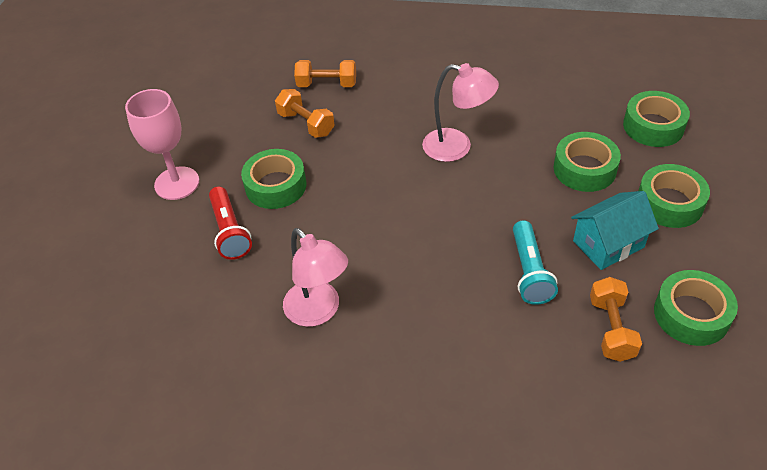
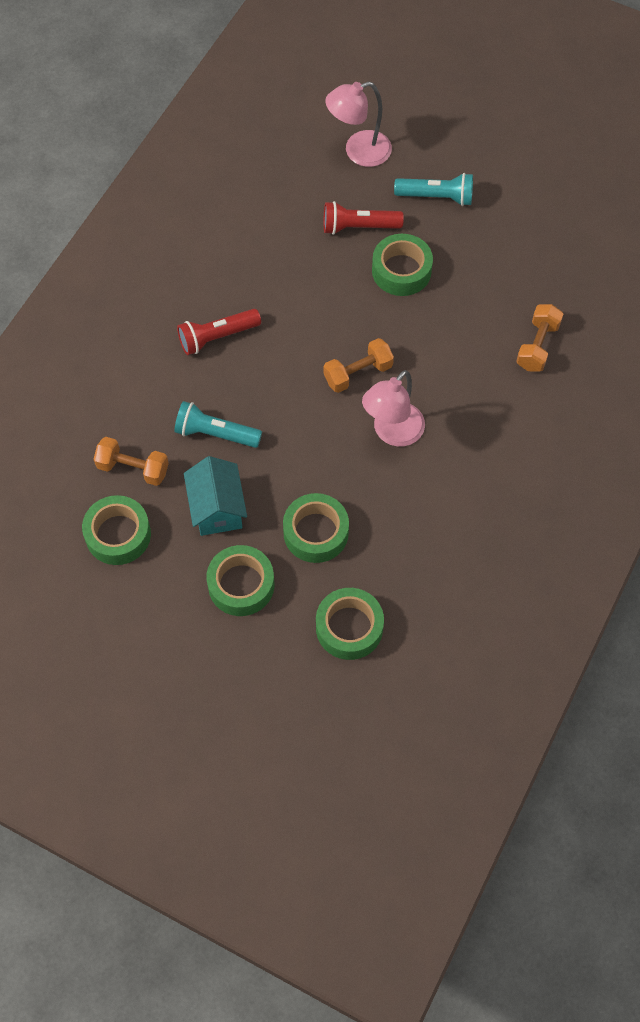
camera: 105 degrees right, 15 degrees up
(177, 183) = (436, 197): pink goblet -> turquoise flashlight
(306, 124) = (480, 313): orange dumbbell -> orange dumbbell (358, 373)
(319, 311) = (244, 271): pink lamp -> pink lamp (358, 152)
(414, 308) = (217, 337): none -> red flashlight

